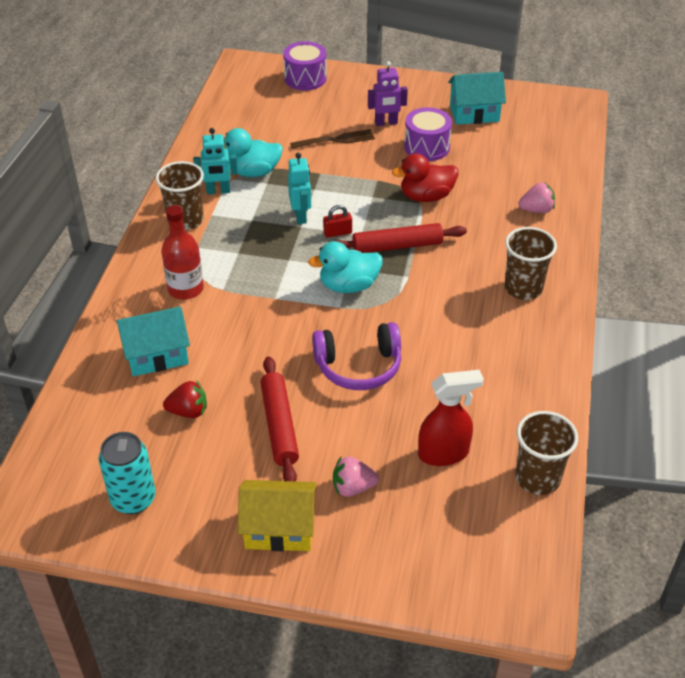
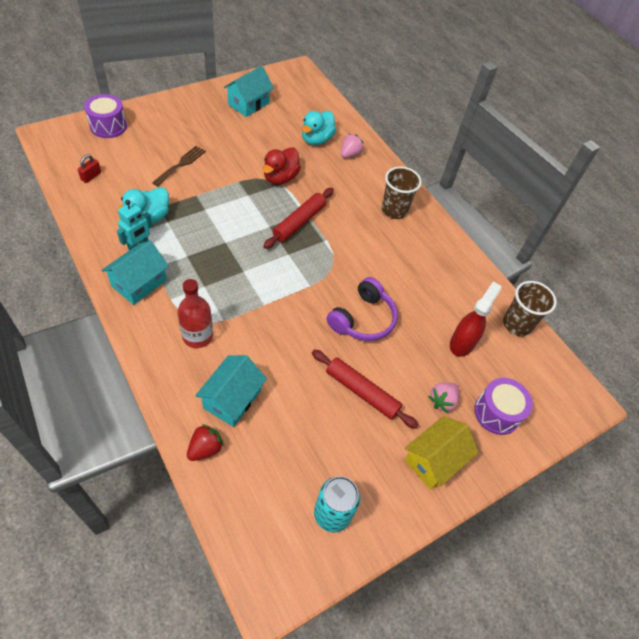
camera: 50 degrees left, 10 degrees up
(185, 220) = (139, 283): brown cup -> turquoise house
(188, 411) = (298, 424): red strawberry -> red strawberry (205, 448)
(301, 216) = (217, 234): turquoise robot -> none
(337, 233) = (254, 233): red padlock -> red padlock (91, 176)
(348, 286) = (300, 267): turquoise duck -> turquoise duck (316, 139)
(386, 123) = (201, 136): purple robot -> none
(427, 147) = (244, 142): purple drum -> purple drum (497, 413)

